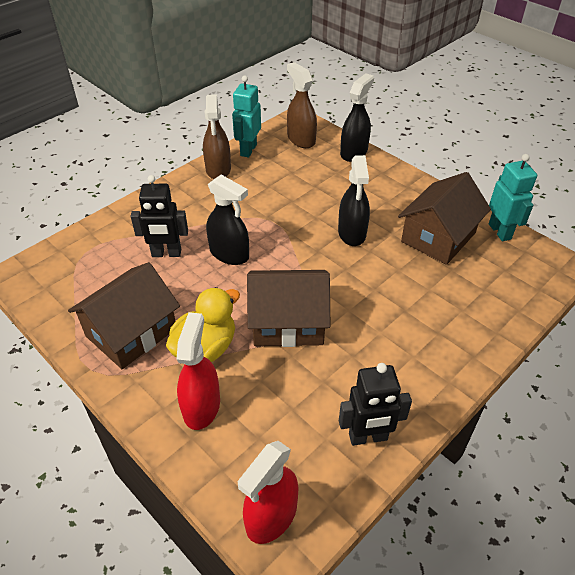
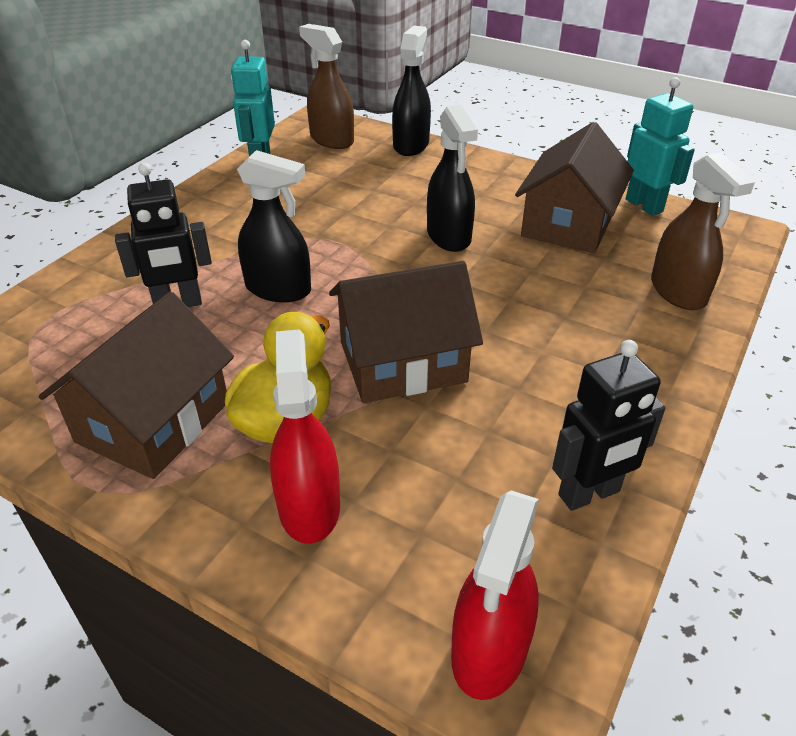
camera: 15 degrees left, 5 degrees down
(218, 170) = (224, 189): brown spray bottle -> brown spray bottle (678, 292)

